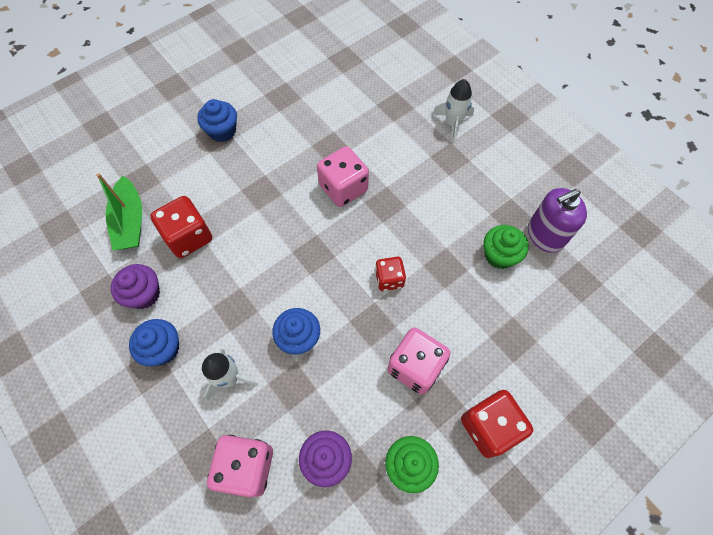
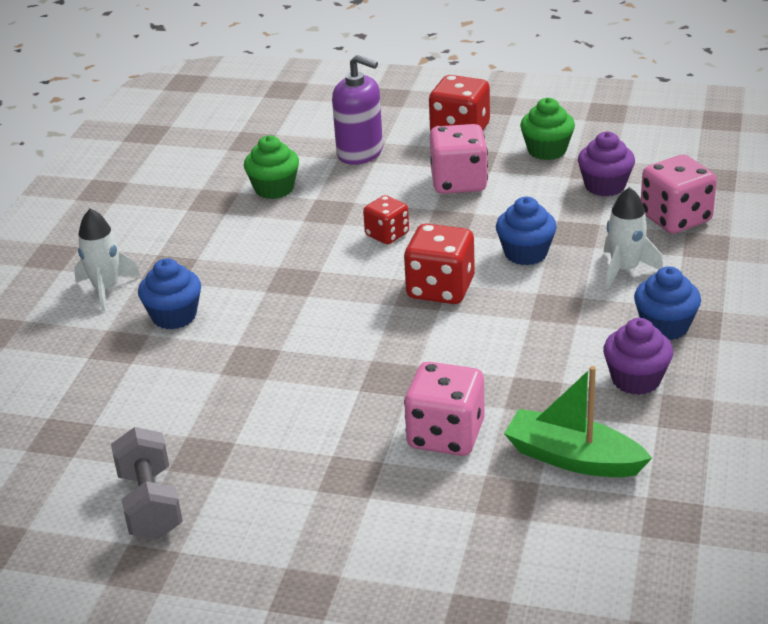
camera: 125 degrees left, 30 degrees down
(130, 221) = (573, 458): green boat -> green boat turned 105 degrees counterclockwise
(188, 237) = (525, 394): red dice -> red dice (440, 289)
(222, 131) = (332, 473): blue cupcake -> blue cupcake (174, 316)
(270, 67) = (150, 504): none -> grey dumbbell
(343, 188) = (305, 319): pink dice -> pink dice (446, 435)
(545, 235) = (216, 175): purple soap dispenser -> purple soap dispenser (360, 153)

